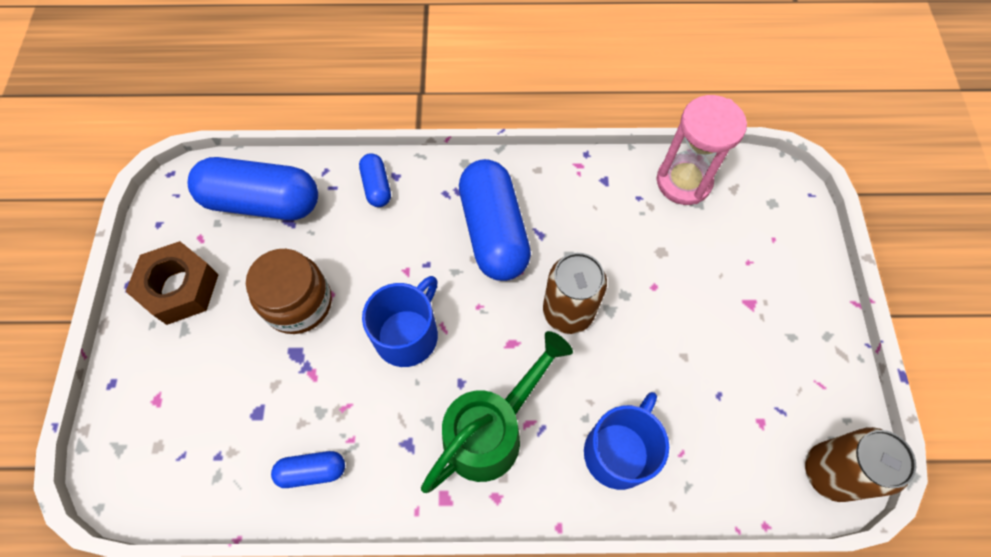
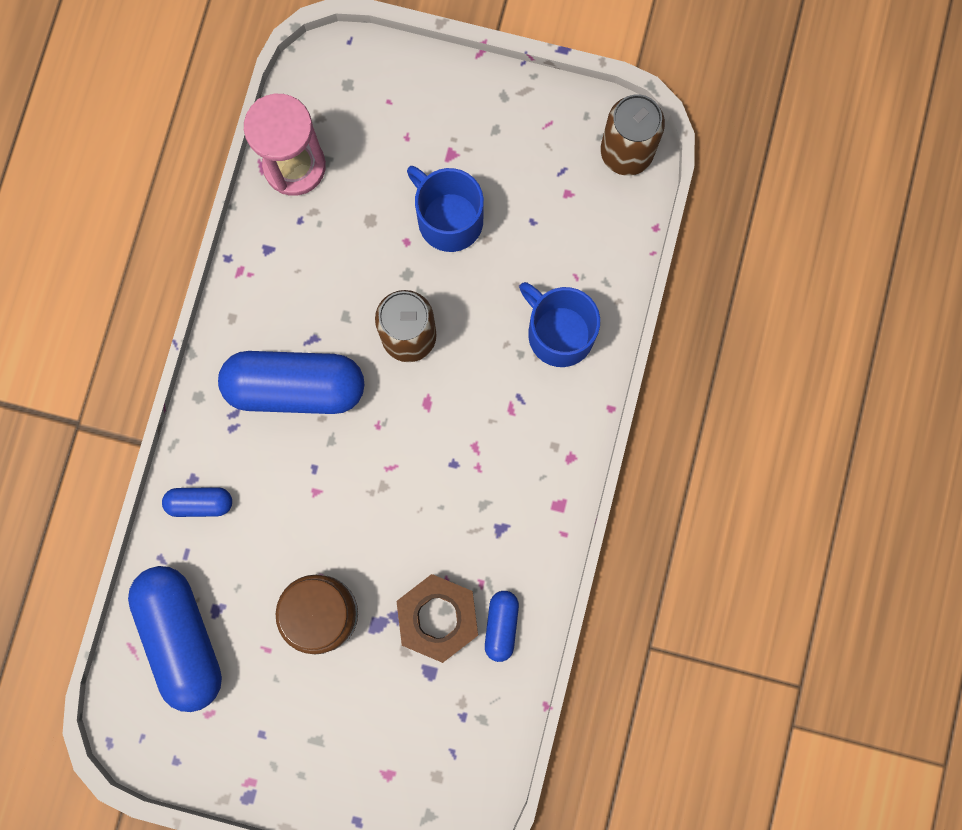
camera: 75 degrees left, 15 degrees up
(180, 288) = (266, 741): brown nut -> brown nut (438, 617)
(262, 202) = (182, 637): blue capsule -> blue capsule turned 45 degrees counterclockwise
(408, 334) = (388, 505): blue mug -> blue mug (448, 219)
(491, 431) = (509, 446): green watering can -> none

